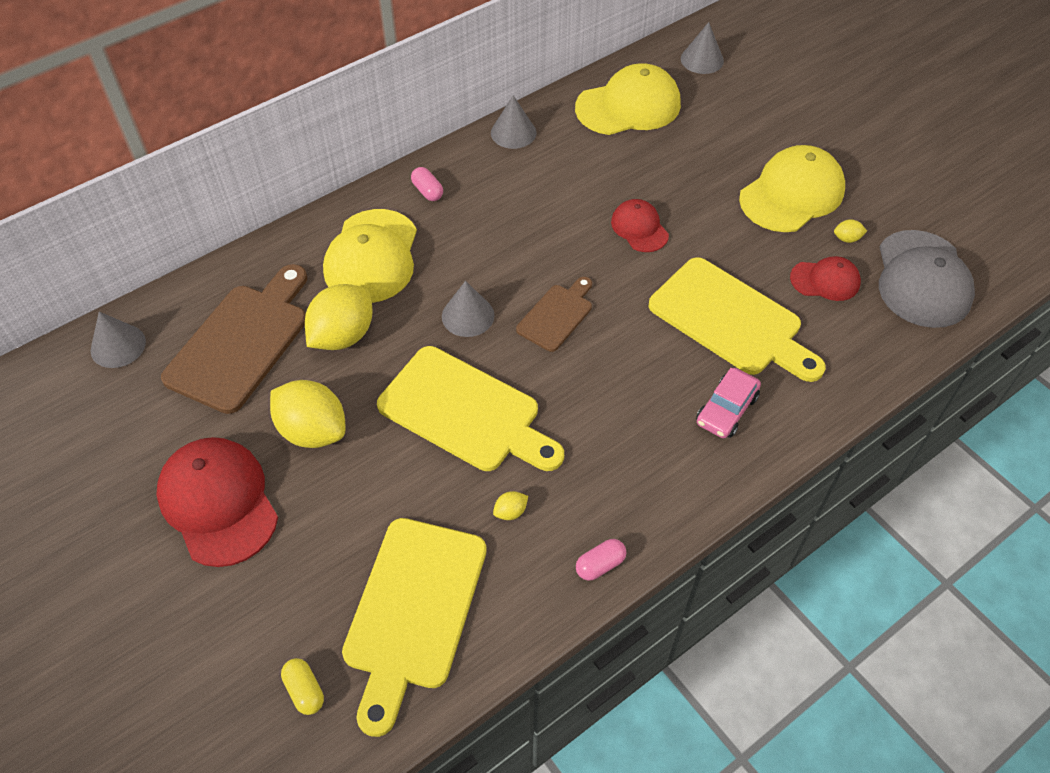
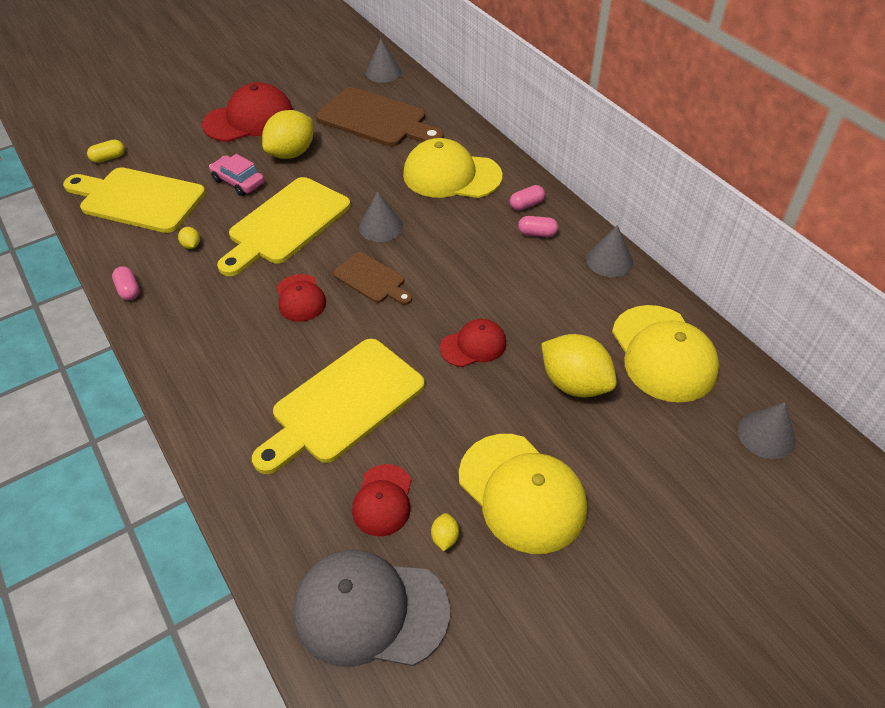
camera: 95 degrees right, 5 degrees down
(343, 335) = (373, 163): yellow lemon -> yellow lemon (574, 383)
(475, 183) = (537, 233): none -> pink capsule
(593, 377) = (300, 298): none -> red cap
(726, 410) = (240, 386): pink car -> pink car (238, 182)

